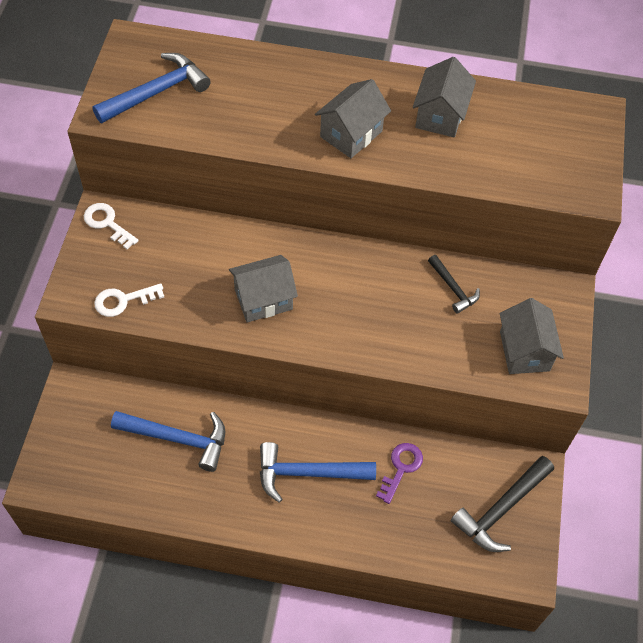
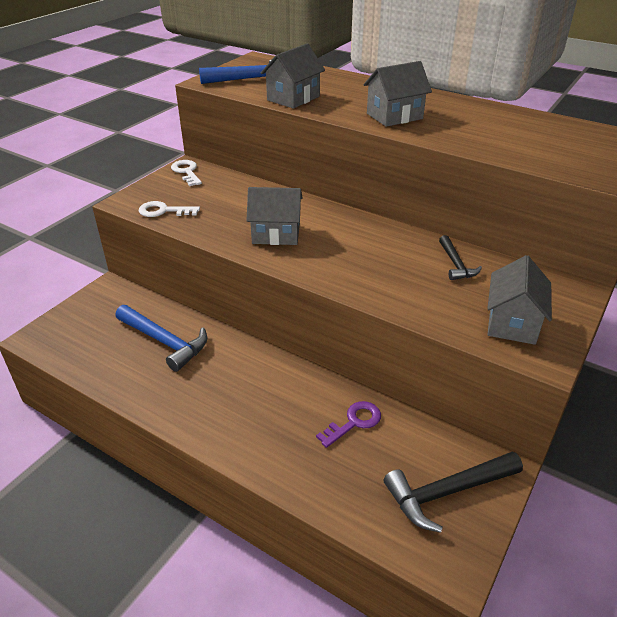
camera: 25 degrees right, 20 degrees down
(307, 473) = (260, 399): blue hammer -> none
(440, 115) = (481, 119): grey house -> grey house (293, 98)

